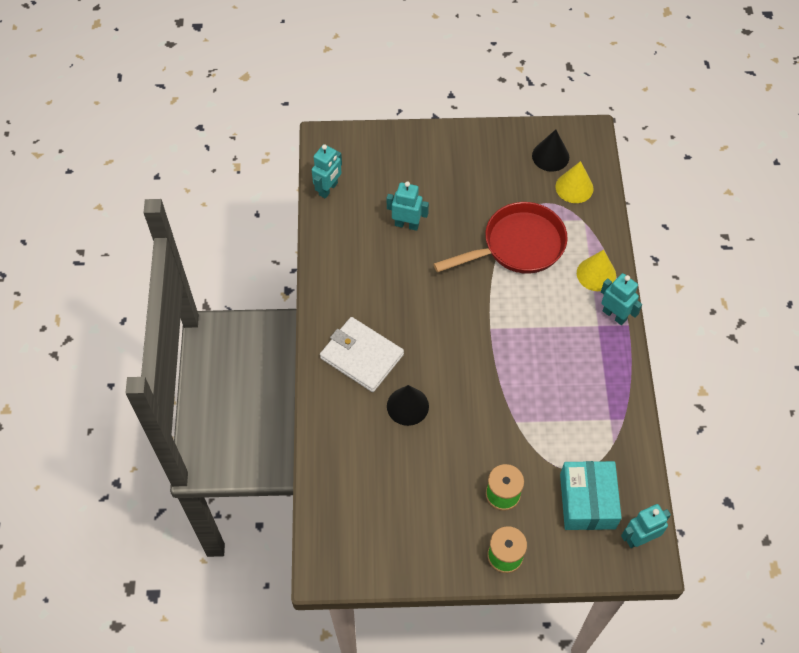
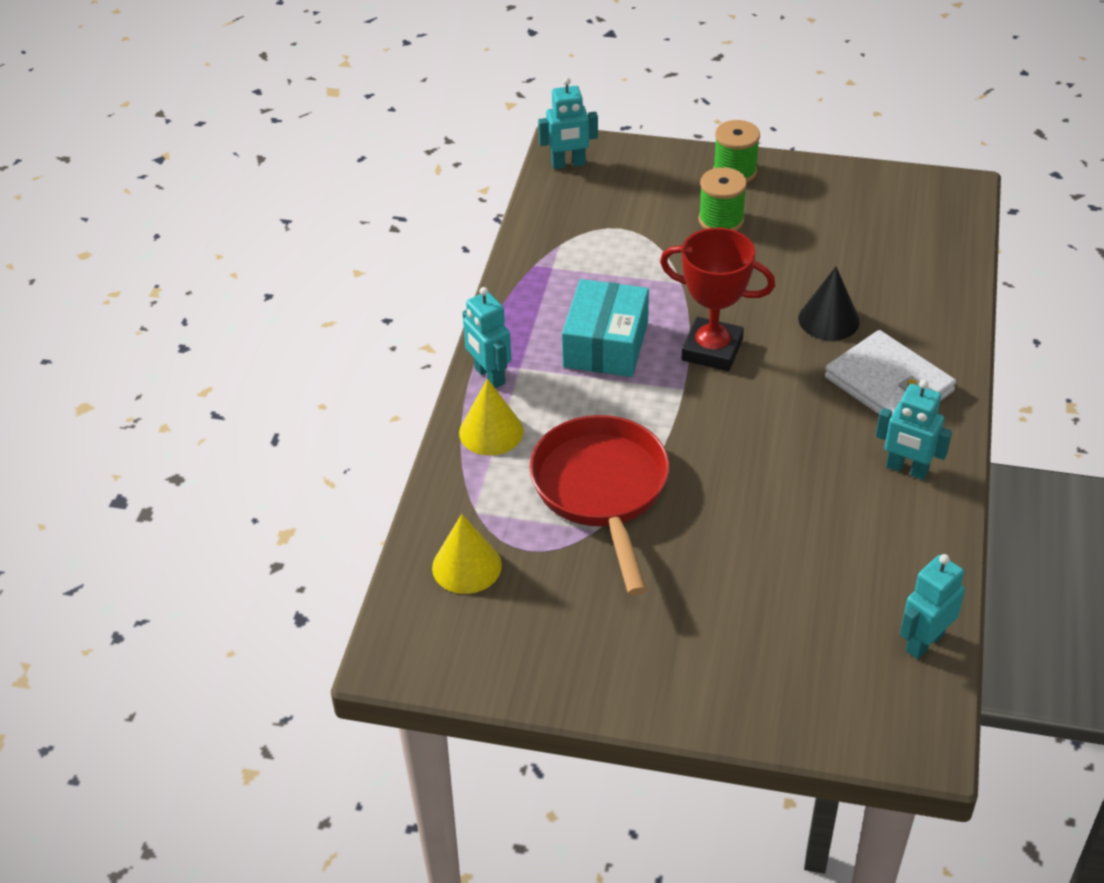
camera: 165 degrees left, 15 degrees down
(407, 224) = (785, 555): turquoise robot -> turquoise robot (906, 469)
(480, 364) = (712, 350): none -> red trophy
(517, 246) = (602, 491): red pan -> red pan turned 90 degrees clockwise
(550, 156) = (485, 629): black cone -> none
(587, 501) = (616, 200): turquoise box -> turquoise box (605, 344)

